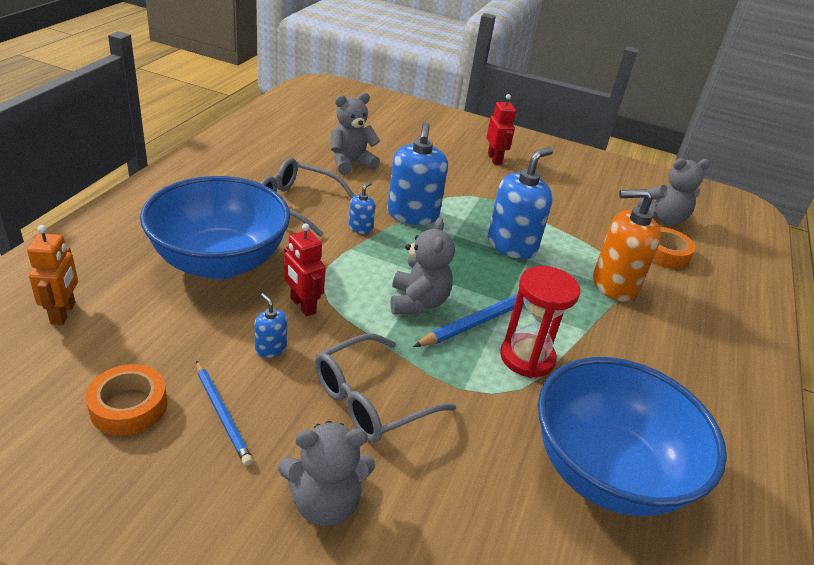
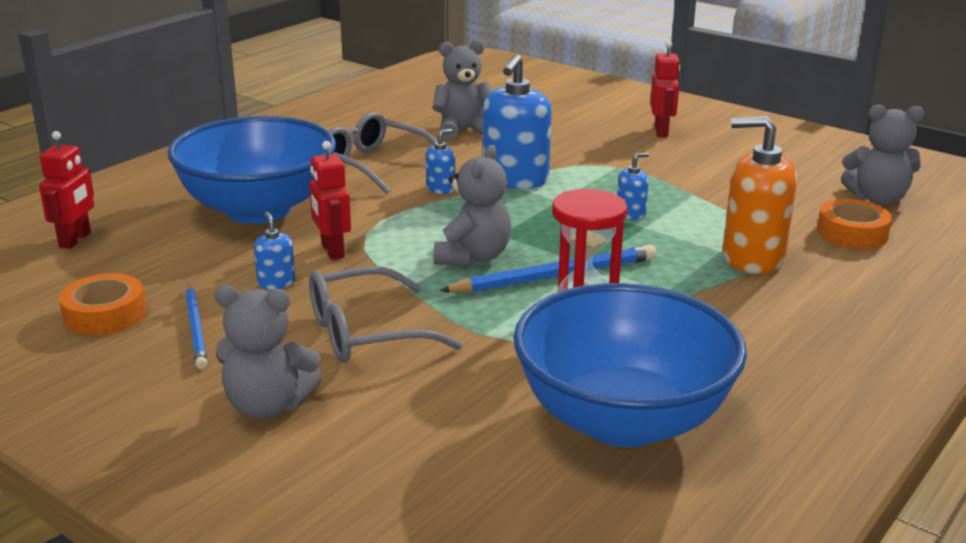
camera: 20 degrees right, 10 degrees down
(63, 313) = (75, 240): orange robot -> red robot
(512, 245) = (630, 214): blue soap dispenser -> blue soap dispenser, size x0.47

